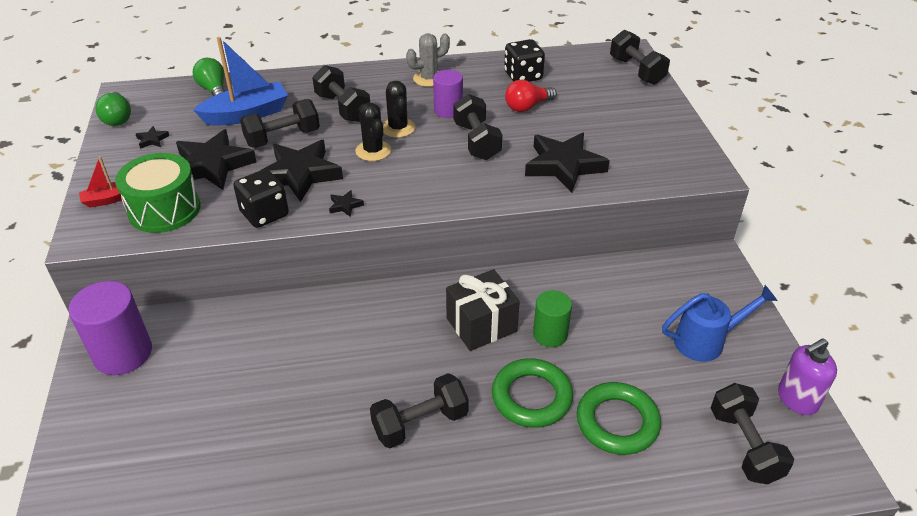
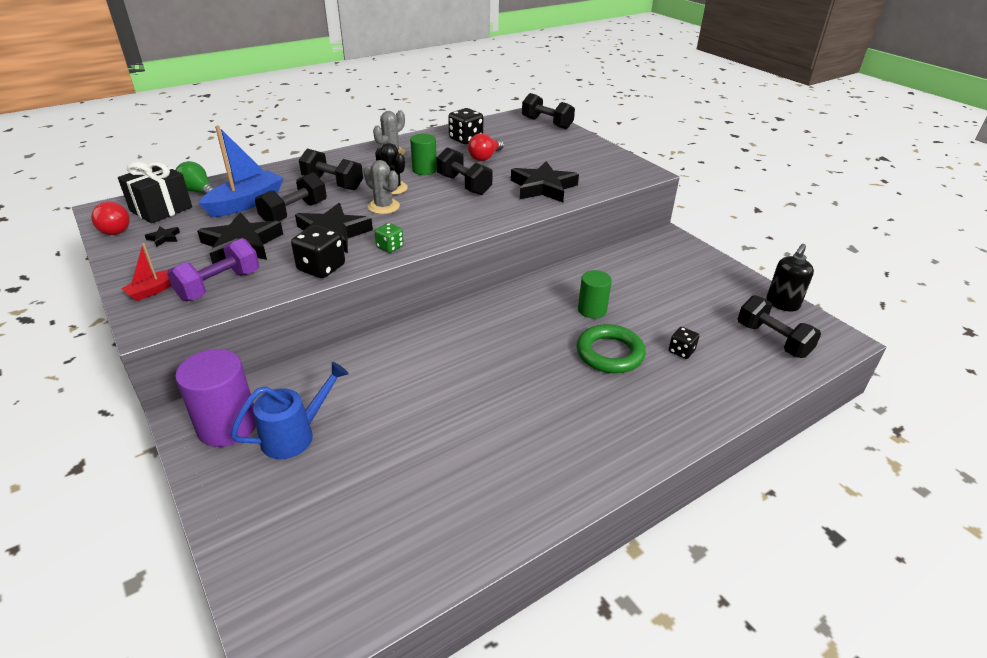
camera: 25 degrees left, 5 degrees down
(117, 118) = (113, 229): green light bulb -> red light bulb
(164, 209) = (219, 285): green drum -> purple dumbbell
(345, 206) = (390, 247): black star -> green dice
(373, 151) = (383, 206): black cactus -> grey cactus
(420, 423) = (539, 396): black dumbbell -> none
(448, 110) = (424, 170): purple cylinder -> green cylinder
(481, 325) = (536, 317): black gift -> black gift (161, 209)
(617, 422) = (681, 351): green ring -> black dice
(706, 341) = (700, 285): blue watering can -> blue watering can (295, 435)
(797, 399) = (782, 304): purple soap dispenser -> black soap dispenser

